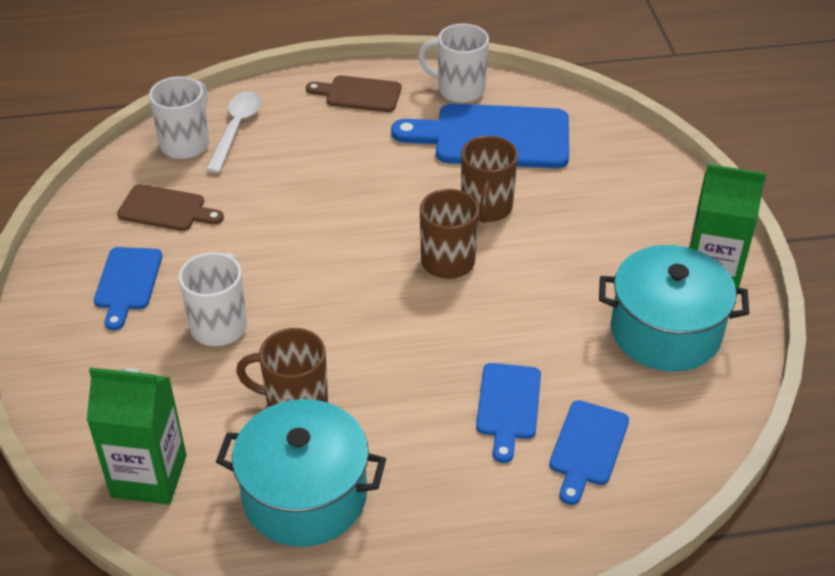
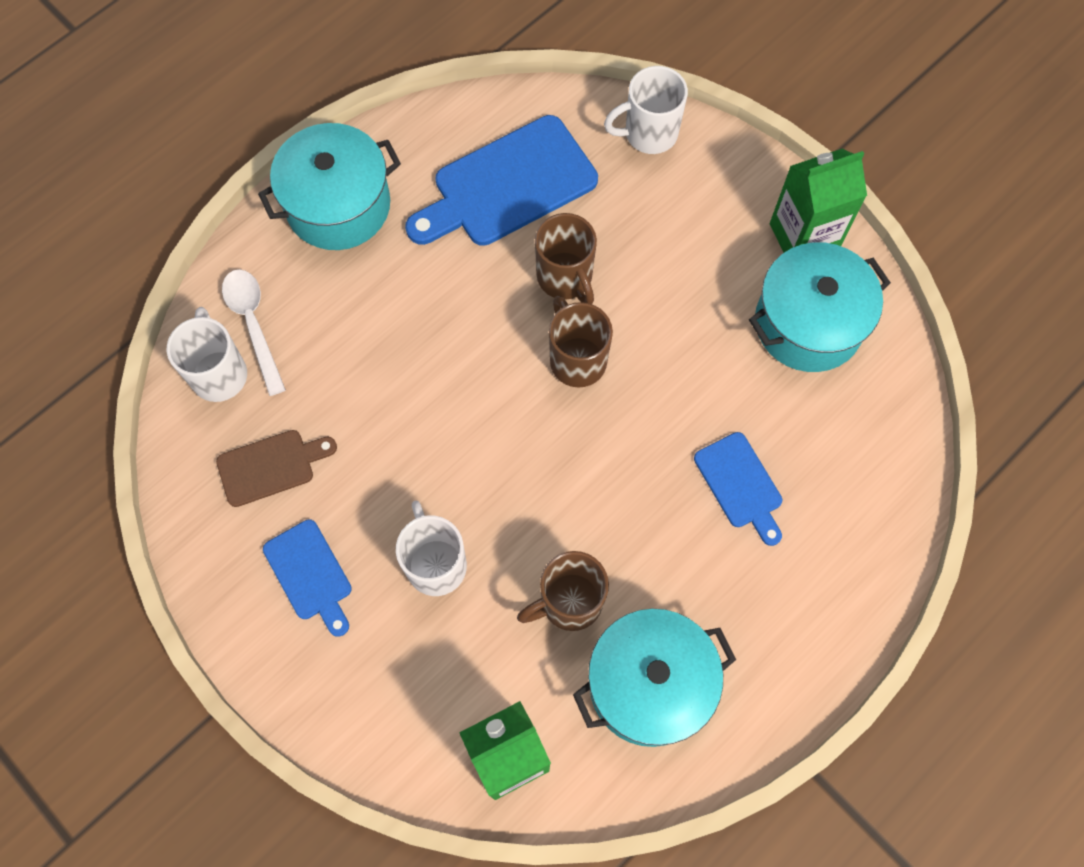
camera: 35 degrees left, 25 degrees up
(359, 94) = (338, 205): brown cutting board -> turquoise pot
(459, 89) = (430, 142): white mug -> white mug (649, 133)
(587, 447) = (829, 484): blue cutting board -> none

